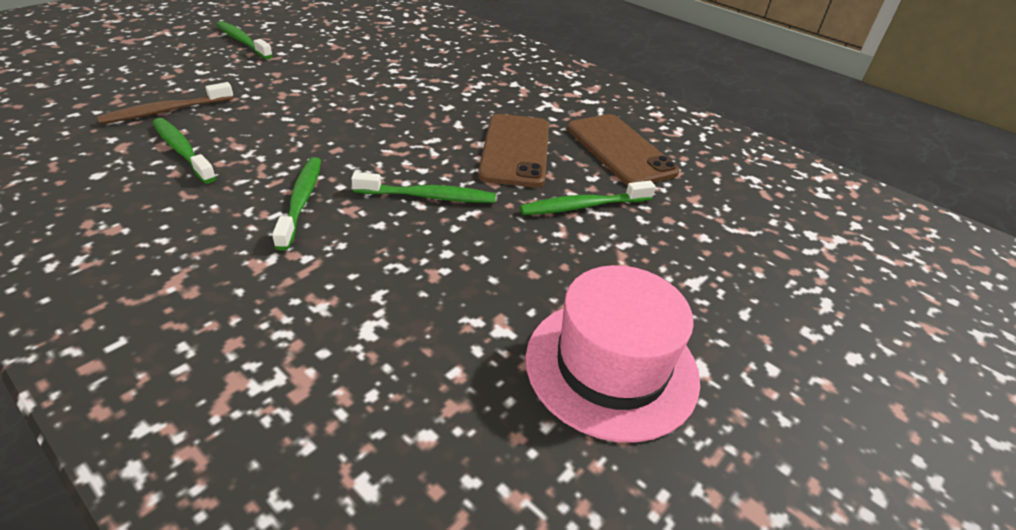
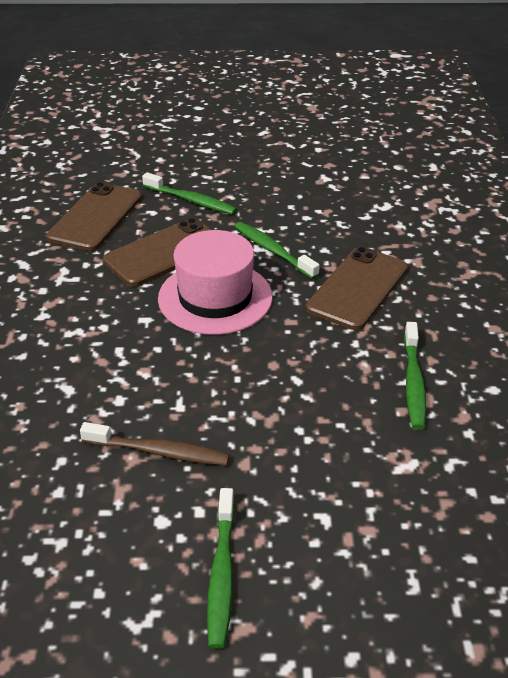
camera: 130 degrees left, 0 degrees up
(165, 111) = (402, 451): brown toothbrush -> brown toothbrush (159, 452)
(301, 201) = (357, 288): green toothbrush -> brown phone
(611, 366) = (298, 148): pink hat -> pink hat (215, 297)

